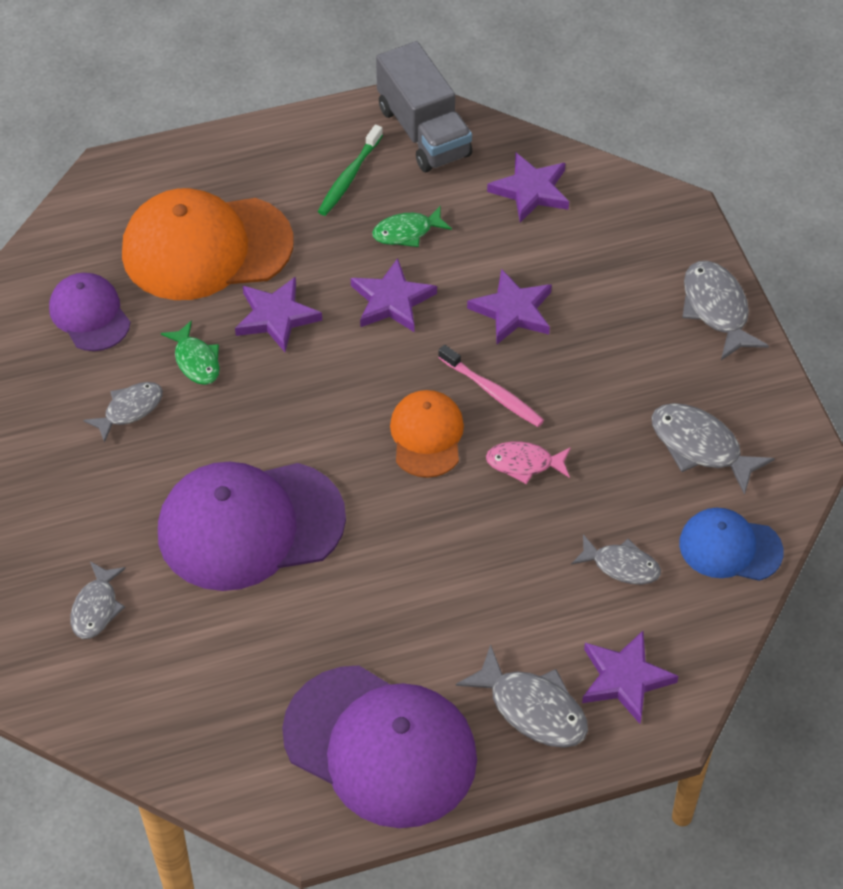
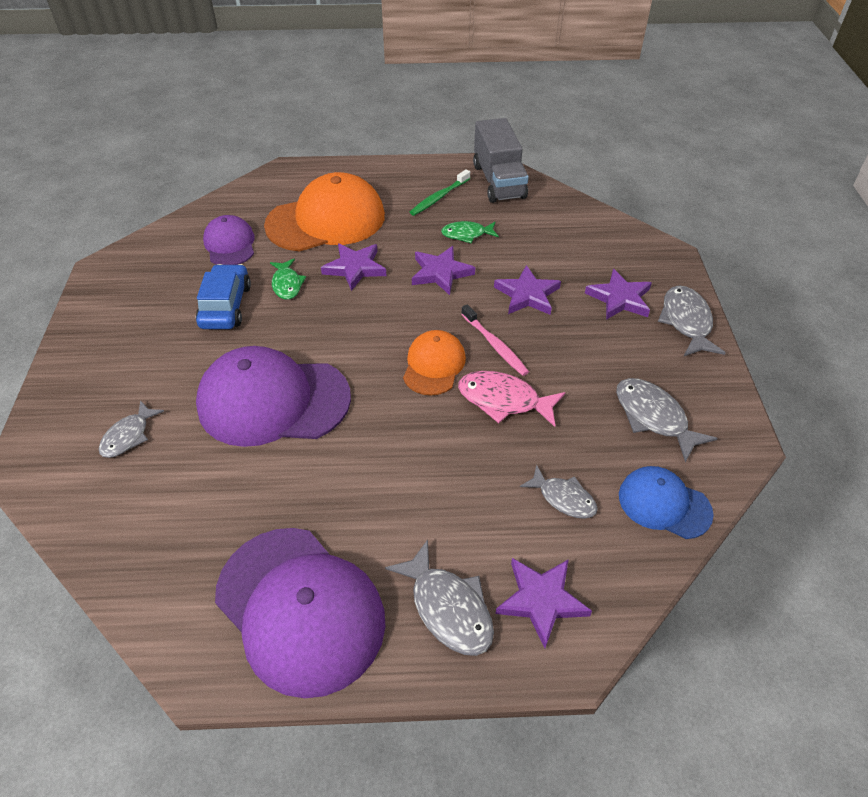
camera: 15 degrees right, 5 degrees down
(129, 410) = (226, 306): grey fish -> blue car
(206, 248) = (326, 220): orange cap -> orange cap turned 150 degrees clockwise
(524, 463) = (504, 400): pink fish -> pink fish, size x1.51
(530, 191) = (562, 225): purple star -> purple star (619, 298)

